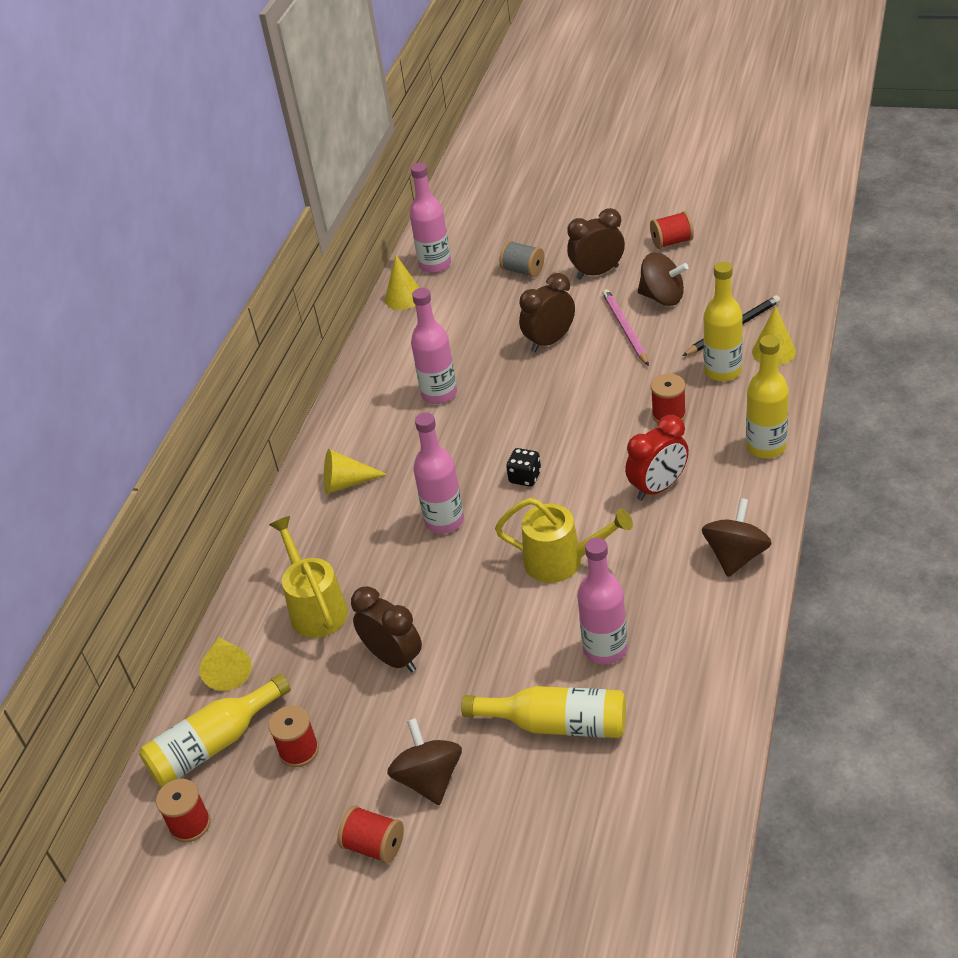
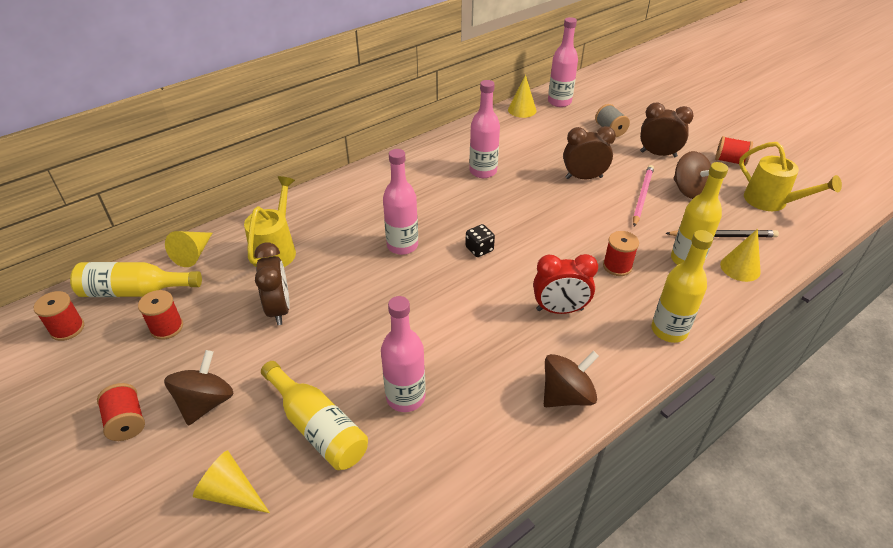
camera: 30 degrees right, 0 degrees up
(347, 483) = (375, 191): yellow cone -> yellow cone (231, 493)
(563, 561) = (444, 317): yellow watering can -> yellow watering can (772, 202)

